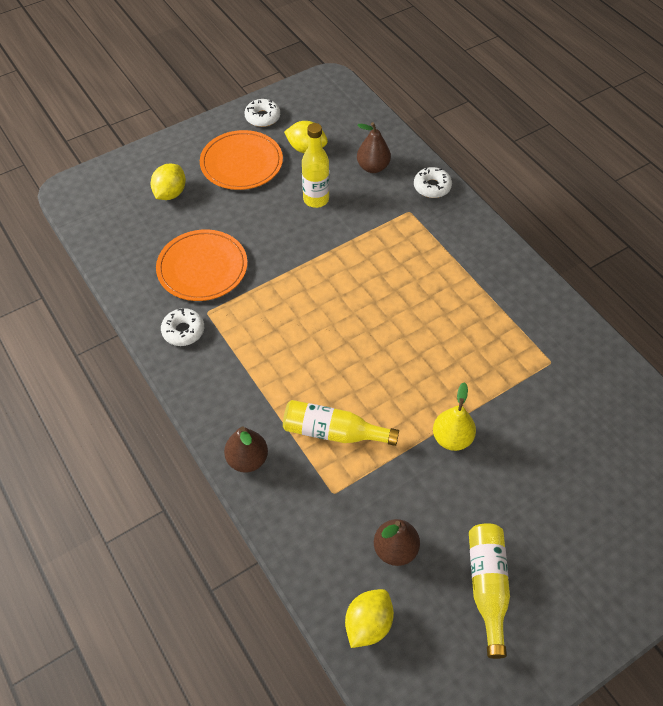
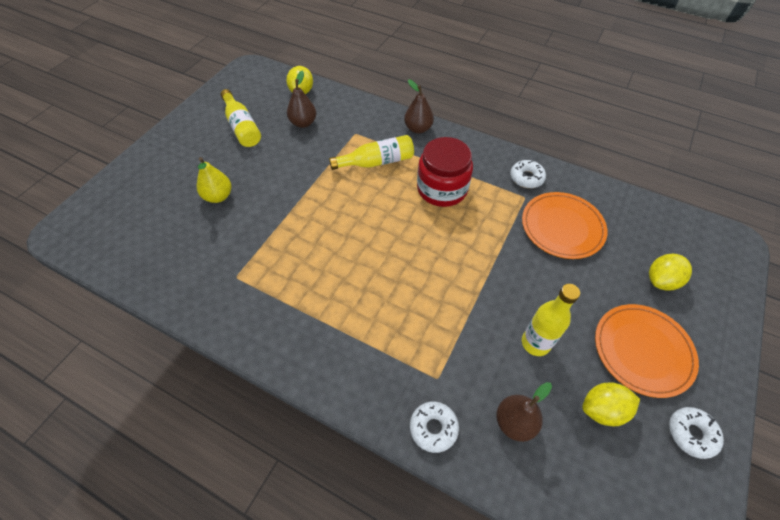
camera: 150 degrees right, 0 degrees up
(170, 193) = (661, 281): yellow lemon -> yellow lemon turned 60 degrees clockwise
(284, 361) = (442, 189): none -> red jar
(452, 438) = (295, 190): yellow pear -> yellow pear (218, 196)

